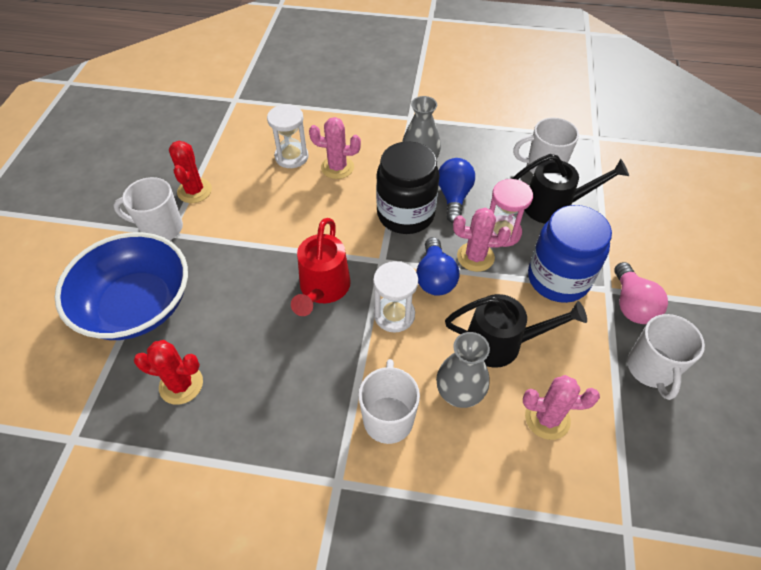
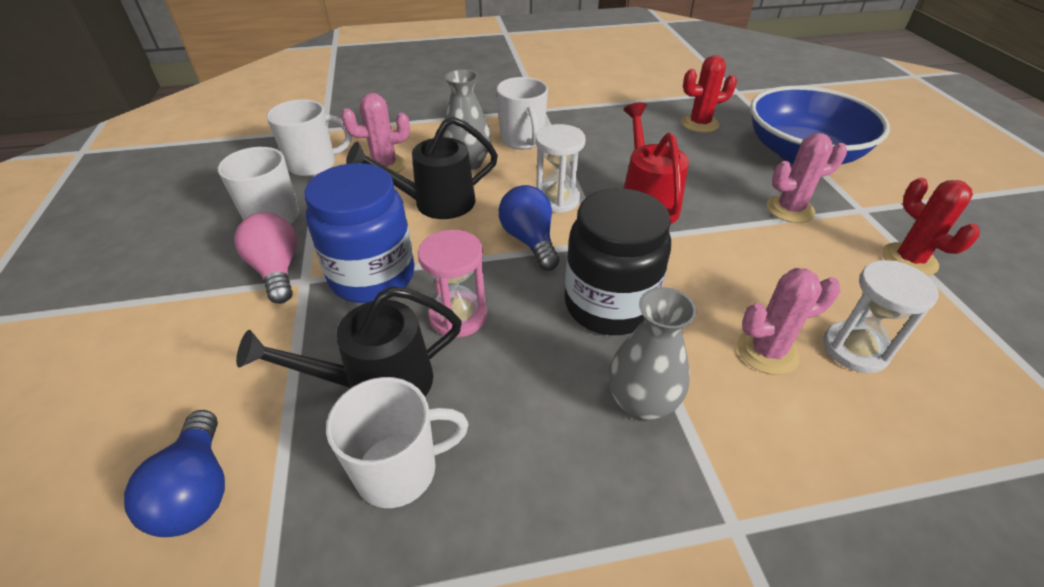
camera: 160 degrees right, 10 degrees down
(161, 228) = (879, 211): white mug -> white mug (314, 164)
(454, 197) = (551, 353): blue light bulb -> blue light bulb (197, 490)
(475, 257) = (487, 274): pink cactus -> pink cactus (790, 209)

